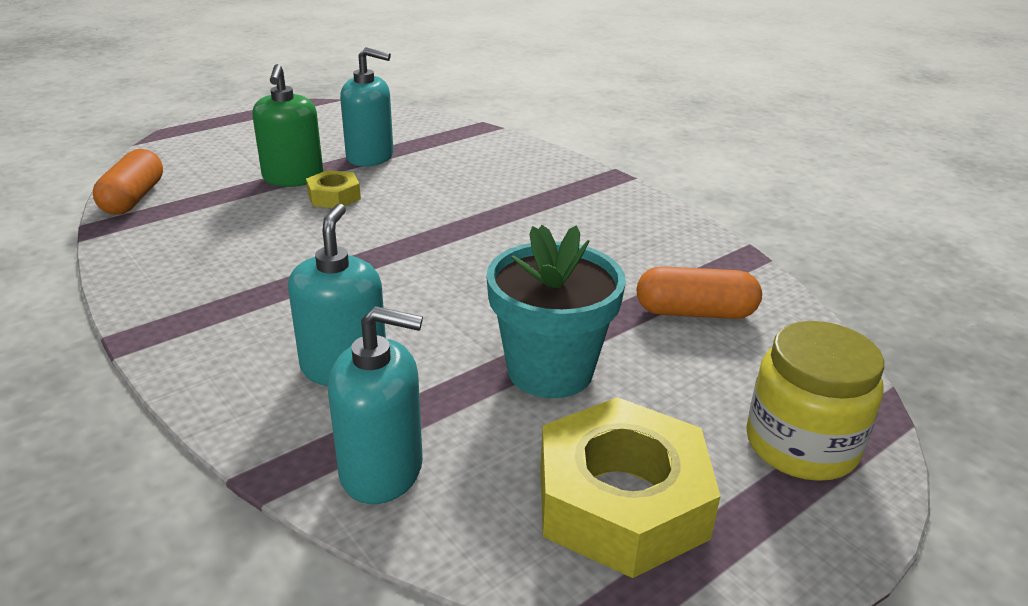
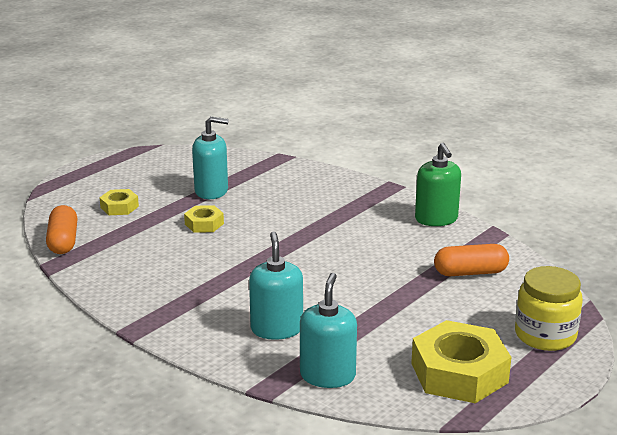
camera: 10 degrees left, 5 degrees down
(239, 164) = (119, 207): none -> yellow nut
(293, 178) = (166, 213): green soap dispenser -> green soap dispenser (436, 219)
(382, 470) = (327, 375): turquoise soap dispenser -> turquoise soap dispenser turned 75 degrees counterclockwise
(550, 371) = (397, 315): turquoise flower pot -> none

